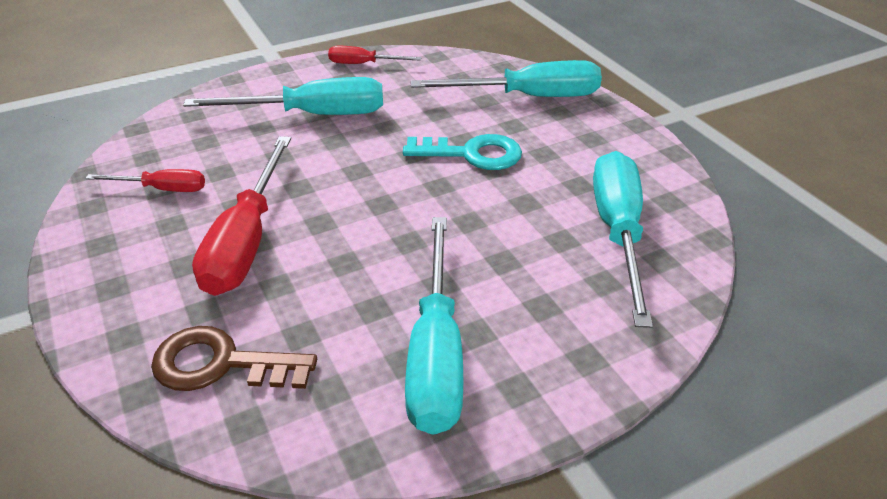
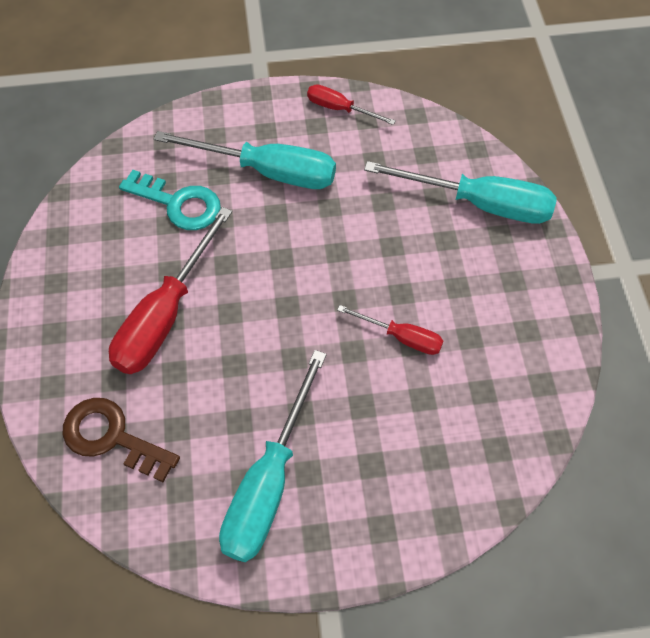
camera: 20 degrees right, 20 degrees up
(162, 189) = (116, 232): red screwdriver -> red screwdriver (401, 337)
(472, 154) = (391, 268): turquoise key -> turquoise key (179, 203)
(618, 232) = (476, 406): turquoise screwdriver -> none

